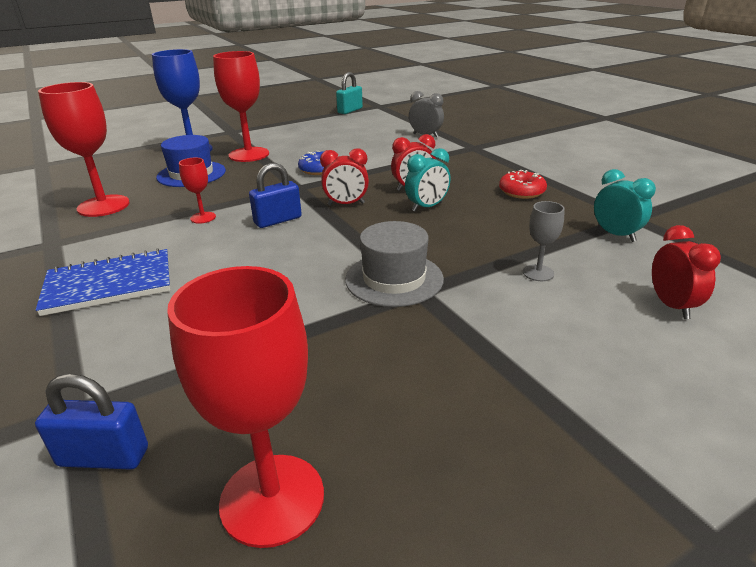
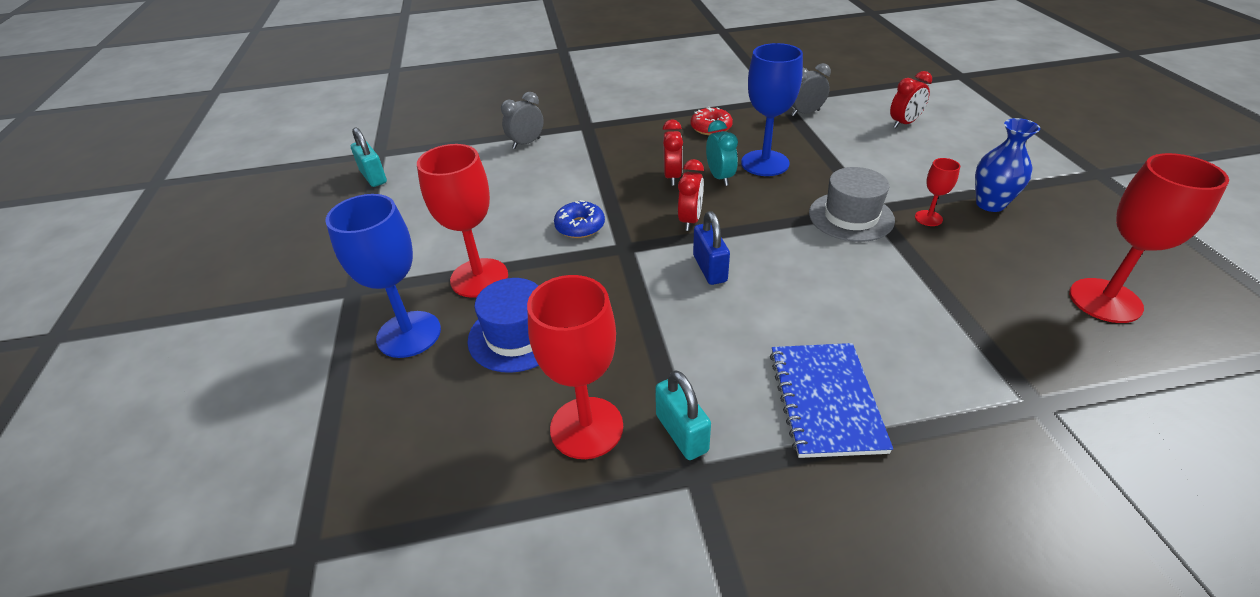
camera: 70 degrees left, 10 degrees up
(90, 234) = (681, 433): none -> turquoise padlock
(103, 457) = (1087, 381): blue padlock -> none
(203, 217) = (676, 325): red goblet -> red goblet (928, 218)
(472, 224) = (765, 163): none -> blue goblet
(489, 386) = (990, 204): none -> blue vase
(538, 273) = (854, 155): grey goblet -> none
(615, 235) = (805, 113): turquoise clock -> grey clock
(671, 306) = (904, 123): red clock -> red clock turned 135 degrees clockwise

